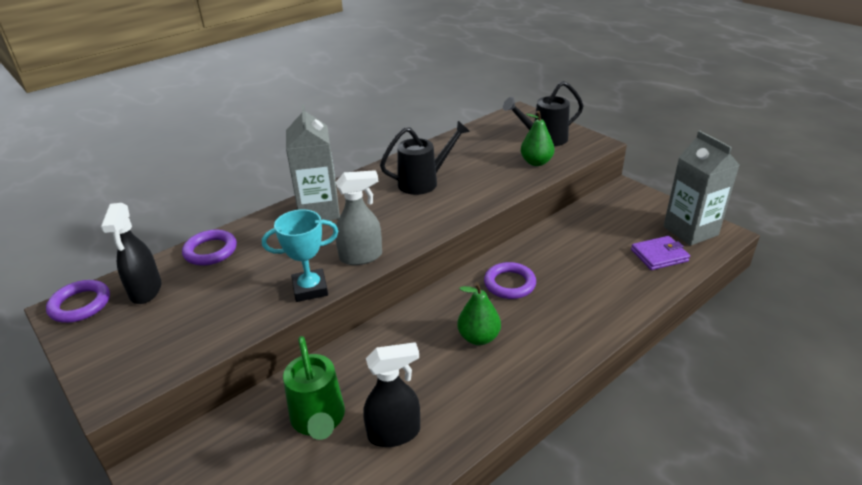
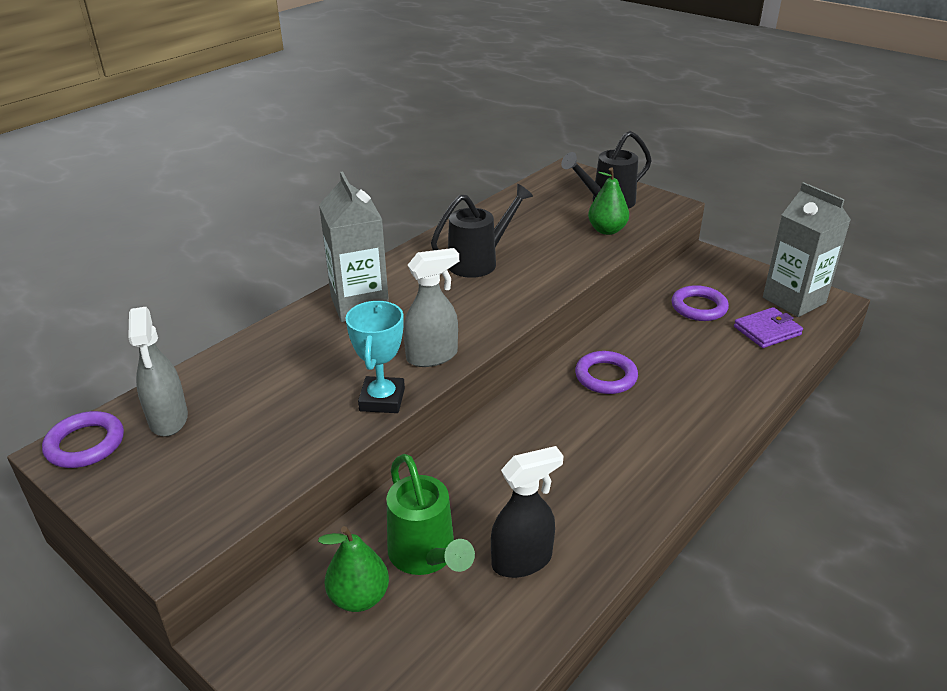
camera: 10 degrees left, 0 degrees up
(146, 291) = (168, 419): black spray bottle -> grey spray bottle
(210, 251) = (236, 364): purple ring -> purple ring (699, 307)
(310, 289) = (382, 399): turquoise trophy -> turquoise trophy turned 60 degrees counterclockwise
(478, 337) = (588, 442): green pear -> green pear (359, 597)

